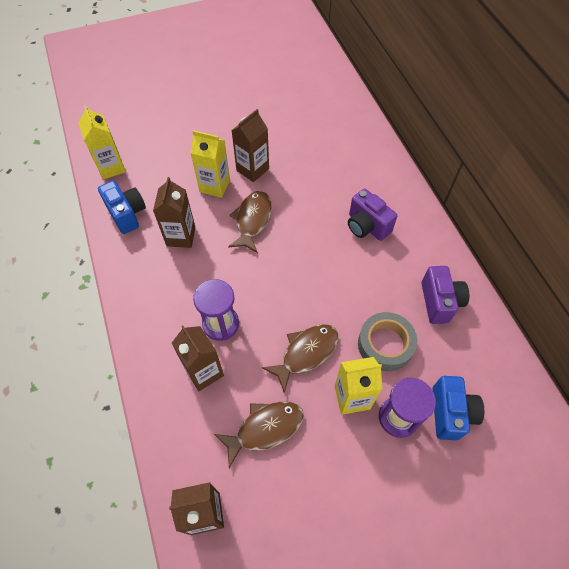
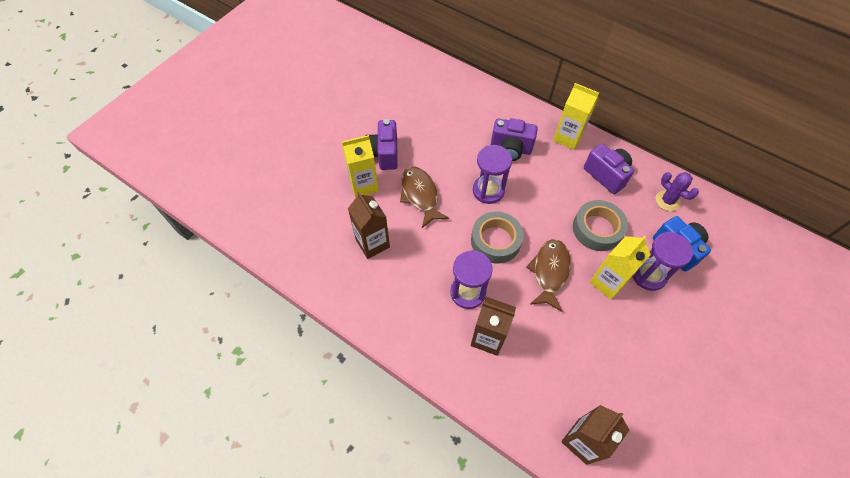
camera: 35 degrees left, 0 degrees up
(111, 167) = (255, 221): yellow carton -> yellow carton (567, 138)
(127, 214) = (307, 253): blue camera -> none
(252, 169) = (384, 154): brown carton -> purple camera
(265, 429) = (569, 347): brown fish -> none
(282, 296) = (495, 241): none -> grey tape
(314, 250) = (488, 190): none -> purple hourglass
(482, 363) = (667, 201): none -> purple cactus

